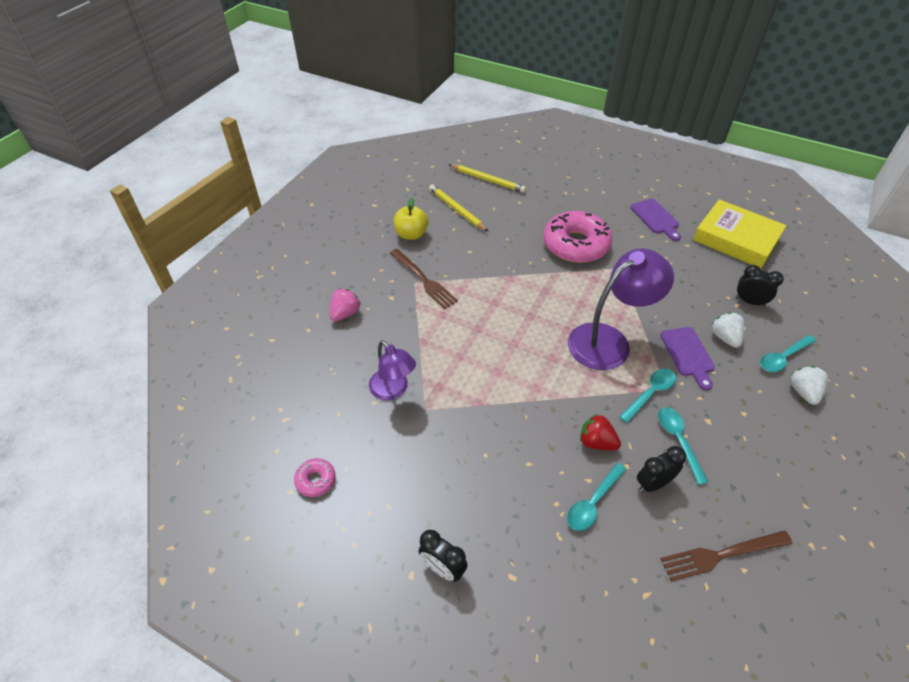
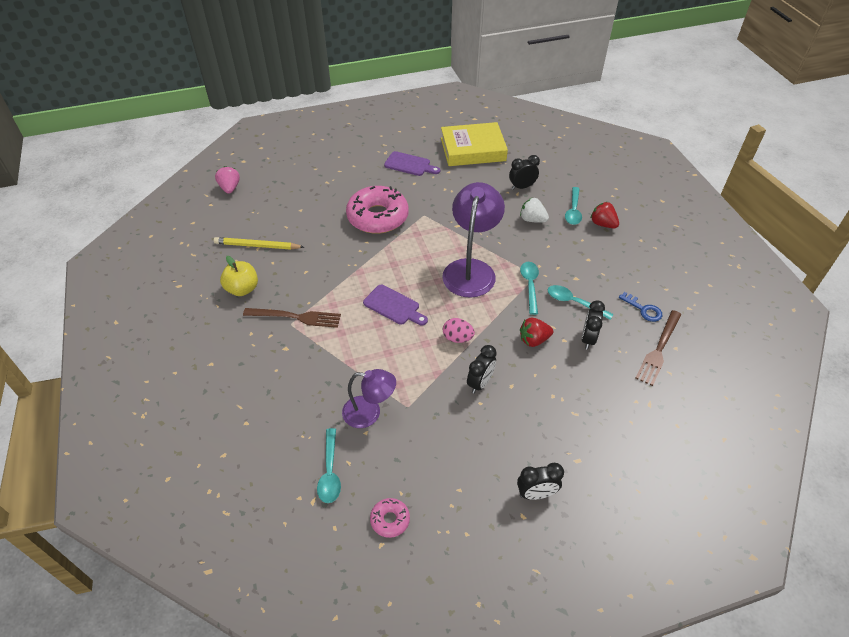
camera: 45 degrees left, 0 degrees up
(345, 313) = (262, 387): pink strawberry -> pink strawberry (230, 188)
(488, 180) = (255, 207): yellow pencil -> none
(504, 439) = (480, 383): none -> black clock
(528, 388) = (457, 338): none -> pink egg
(593, 503) = (571, 377): turquoise spoon -> turquoise spoon (330, 472)
(688, 354) = (524, 245): purple cutting board -> purple cutting board (393, 306)
(751, 504) = (643, 309): none -> blue key
(803, 392) = (603, 224): white strawberry -> red strawberry

